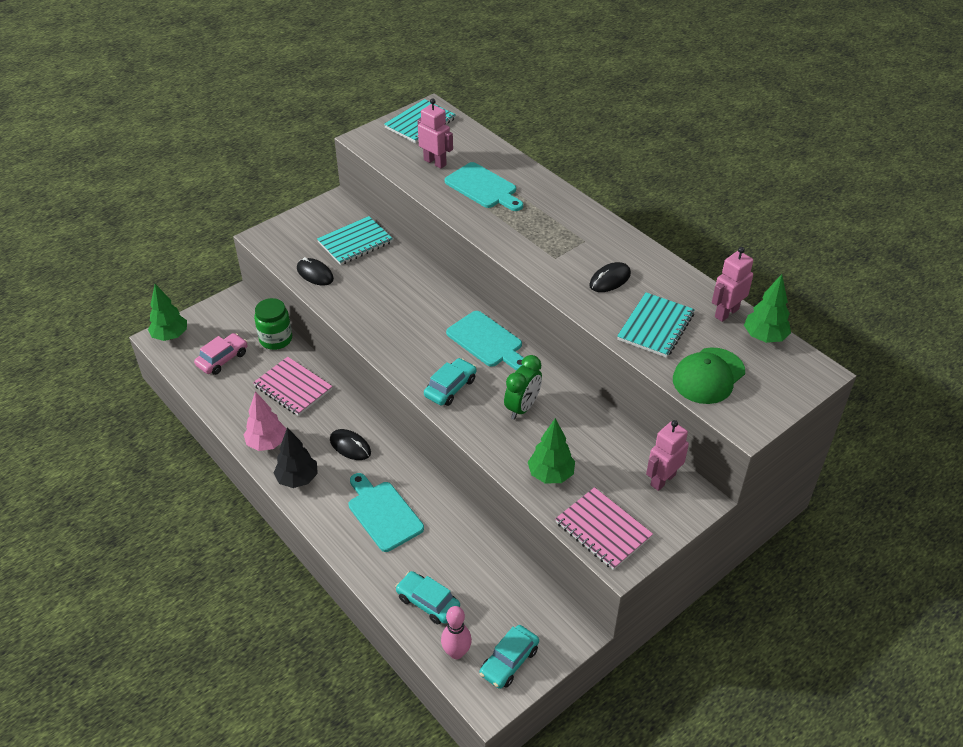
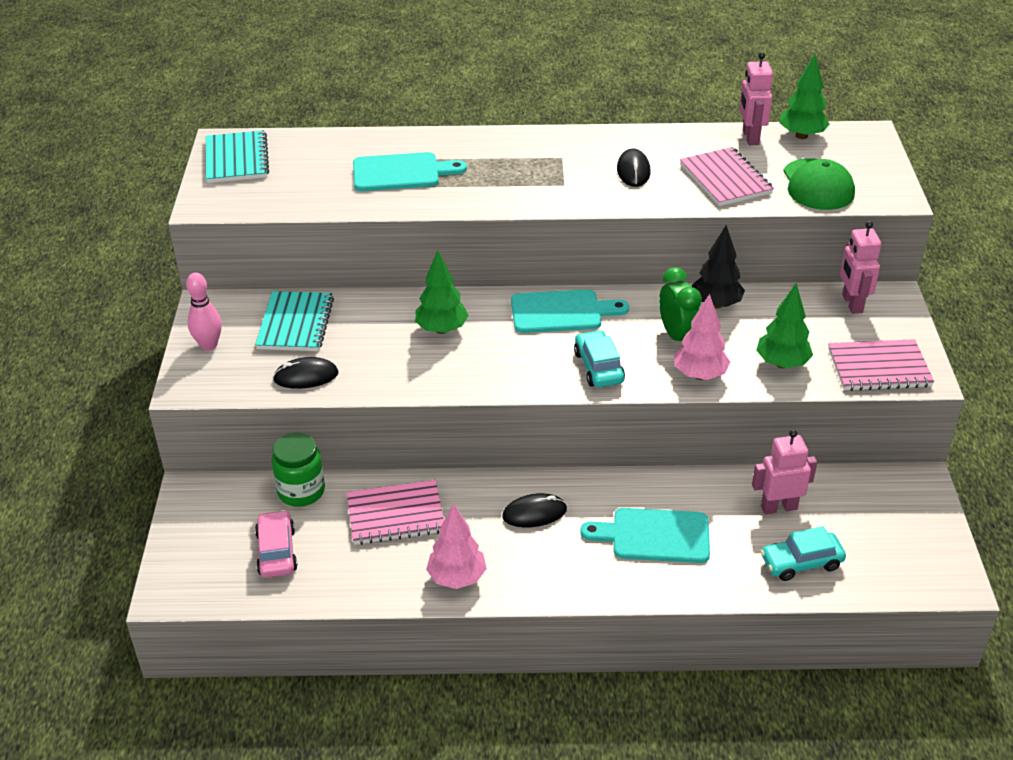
camera: 50 degrees left, 5 degrees down
(170, 336) = (177, 580): green tree -> green tree (441, 329)
(297, 479) = (538, 579): black tree -> black tree (716, 304)
(435, 162) = (316, 181): pink robot -> pink robot (778, 507)
(456, 652) = (880, 574): pink bowling pin -> pink bowling pin (209, 345)
(493, 439) = (699, 375): none -> pink tree
(509, 661) = (920, 543): turquoise car -> none
(655, 327) = (725, 179): turquoise notebook -> pink notebook

